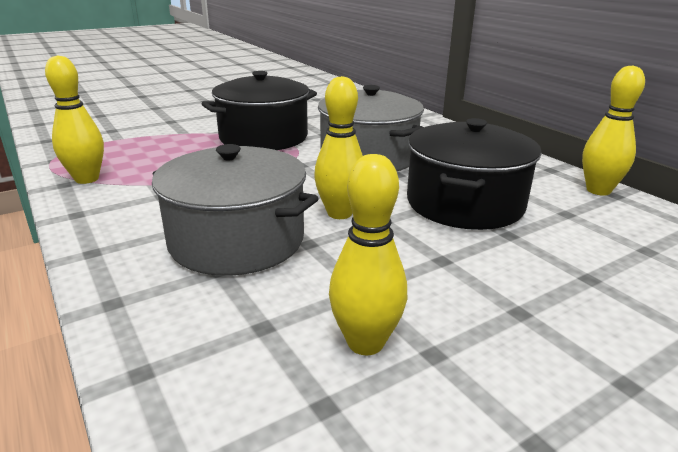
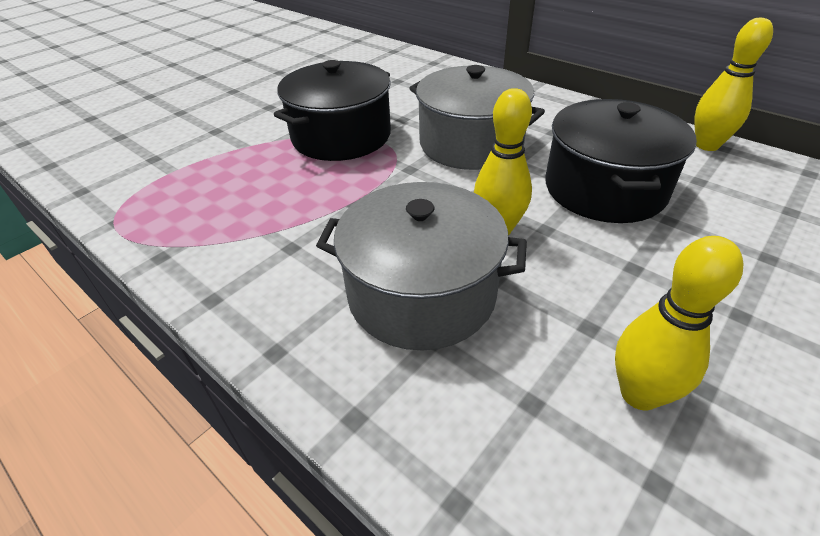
camera: 15 degrees left, 15 degrees up
(87, 179) = (183, 243): yellow bowling pin -> none

